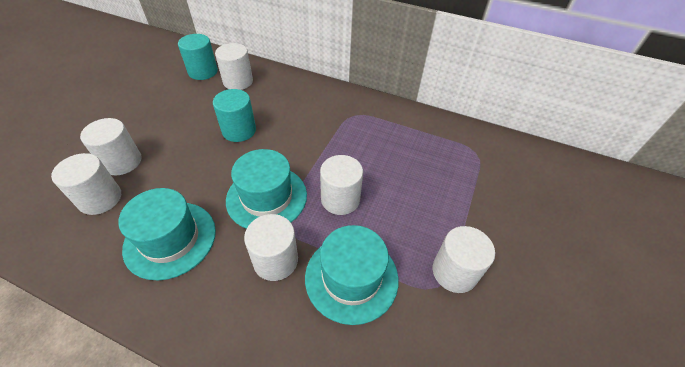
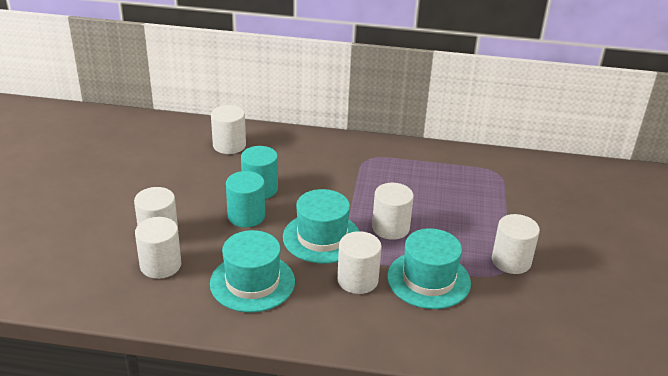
camera: 15 degrees left, 15 degrees down
(203, 72) = (184, 141): turquoise cylinder -> turquoise cylinder (246, 216)

